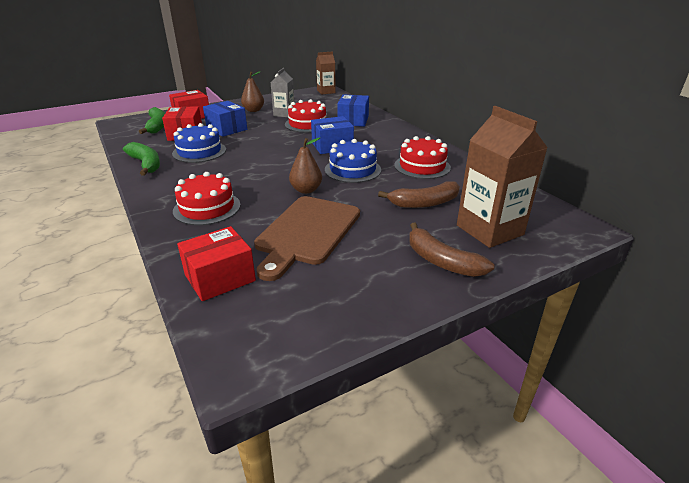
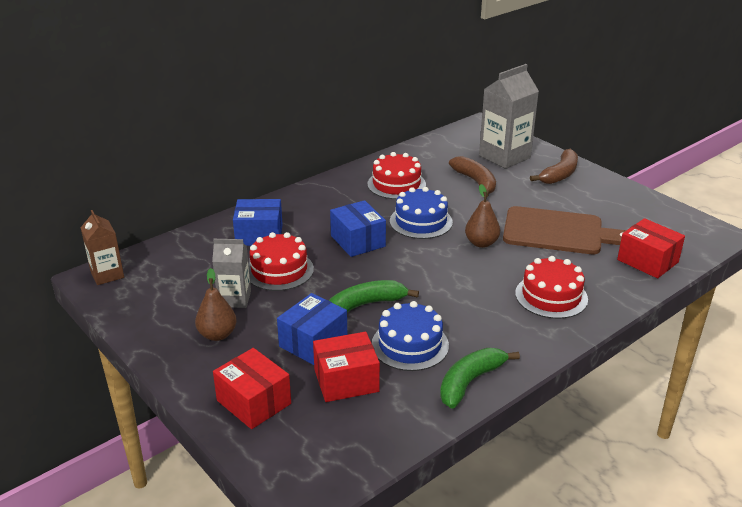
camera: 100 degrees left, 0 degrees up
(157, 126) = (316, 429): green banana -> green banana (366, 304)
(489, 230) = (504, 157): brown carton -> grey carton

